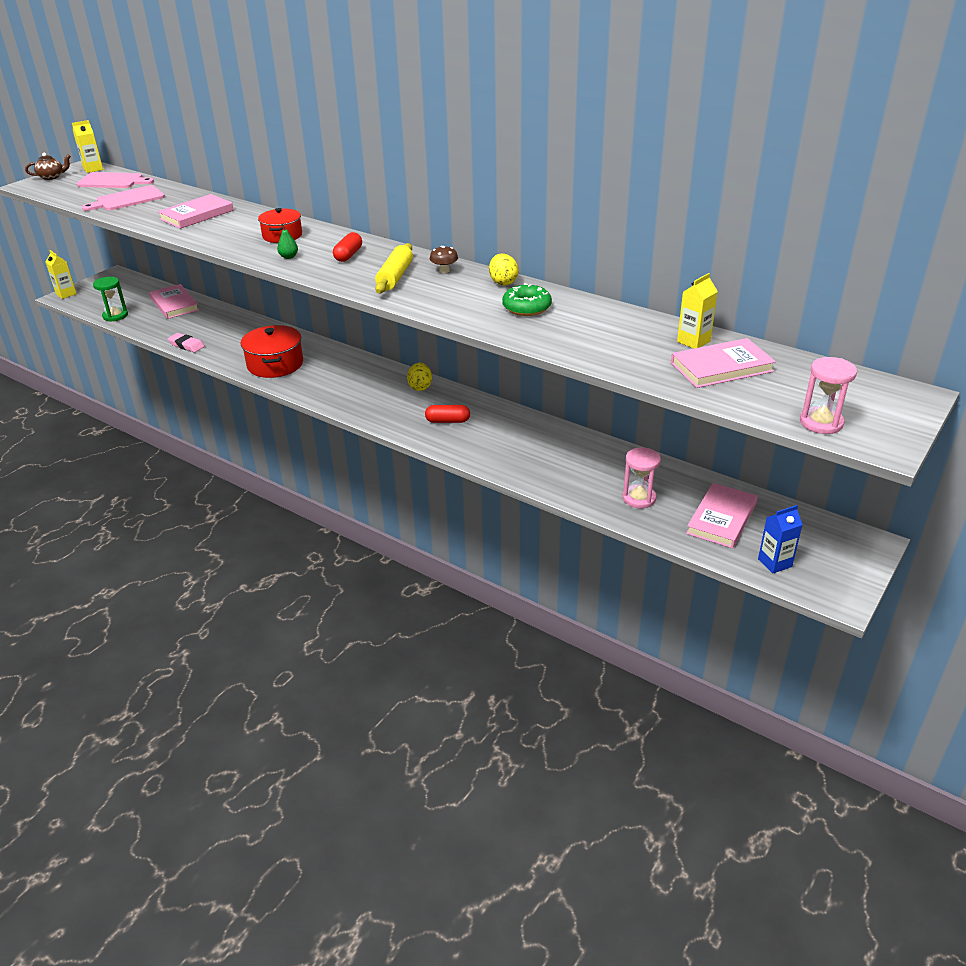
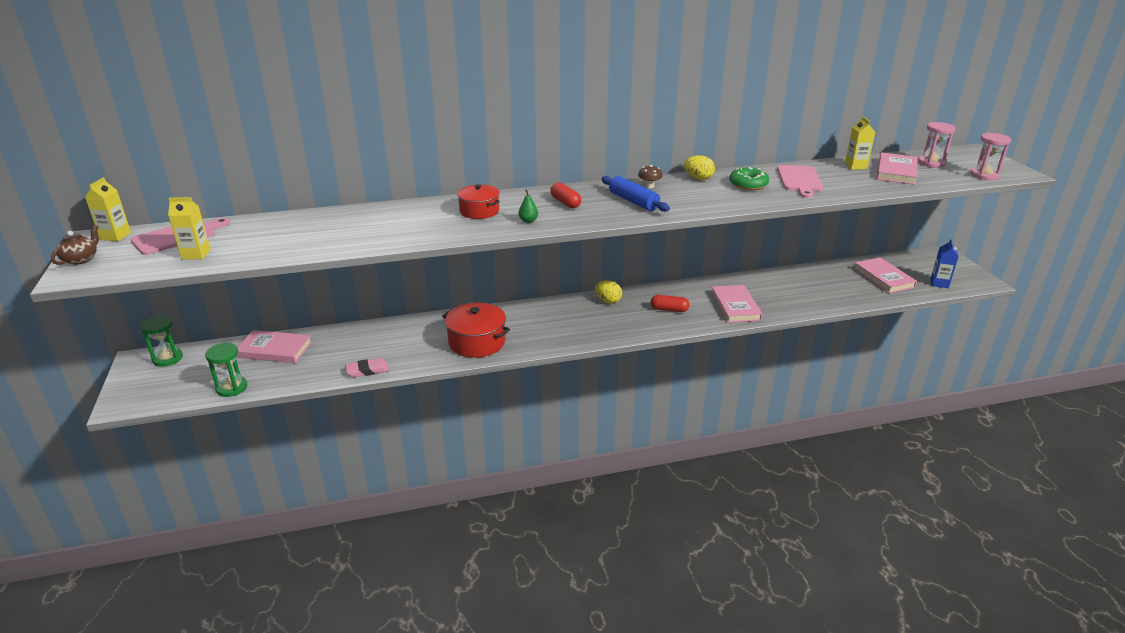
camera: 50 degrees left, 5 degrees down
(66, 294) = (119, 401): yellow carton -> yellow carton (196, 254)
(125, 281) = (167, 358): none -> green hourglass
(127, 199) = (246, 242): pink cutting board -> pink cutting board (799, 180)
(197, 215) = (359, 226): pink book -> pink book (735, 306)
(395, 277) = (633, 201): yellow rolling pin -> blue rolling pin
(447, 421) = (669, 309): red capsule -> red capsule turned 60 degrees clockwise
(639, 498) = (838, 290): pink hourglass -> pink hourglass (931, 163)

